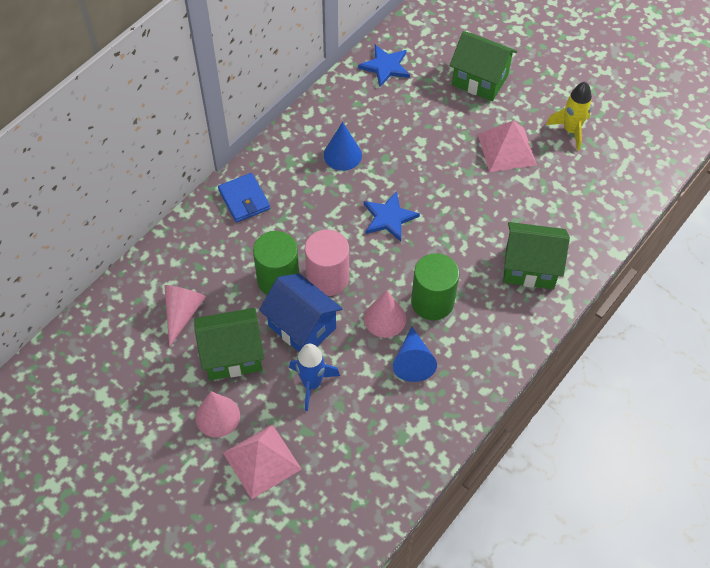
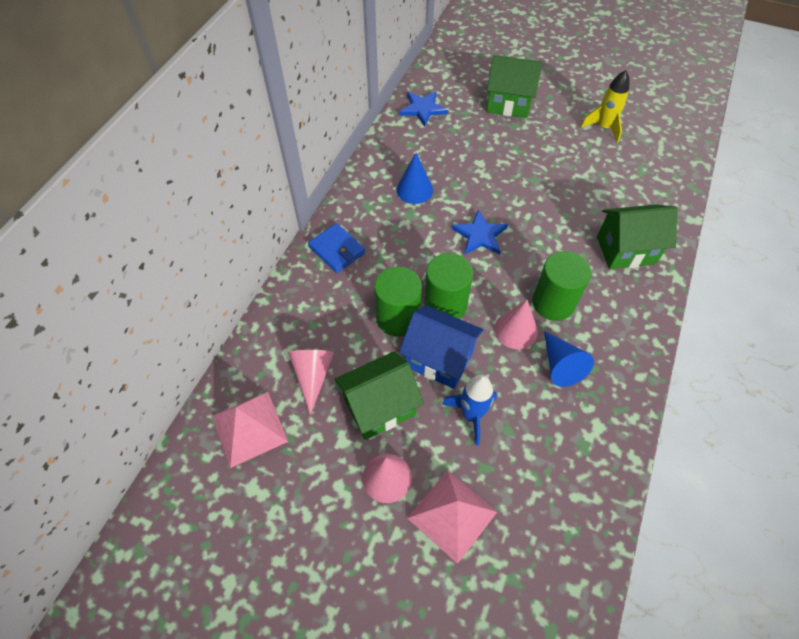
camera: 15 degrees left, 0 degrees up
(327, 278) = (445, 305): pink cylinder -> green cylinder
(506, 149) = (557, 154): pink pyramid -> pink pyramid (249, 428)

